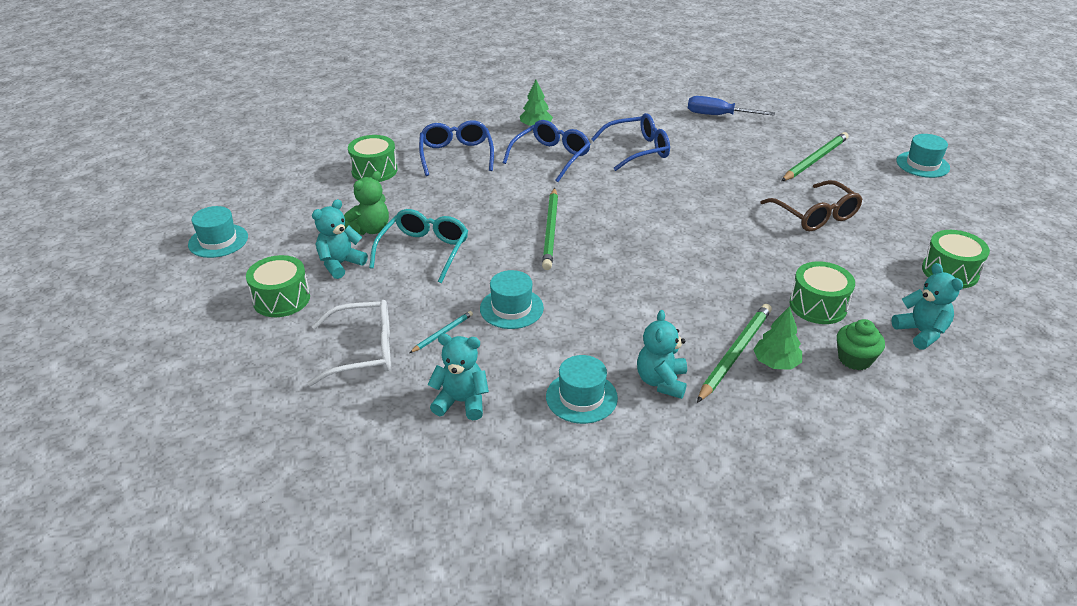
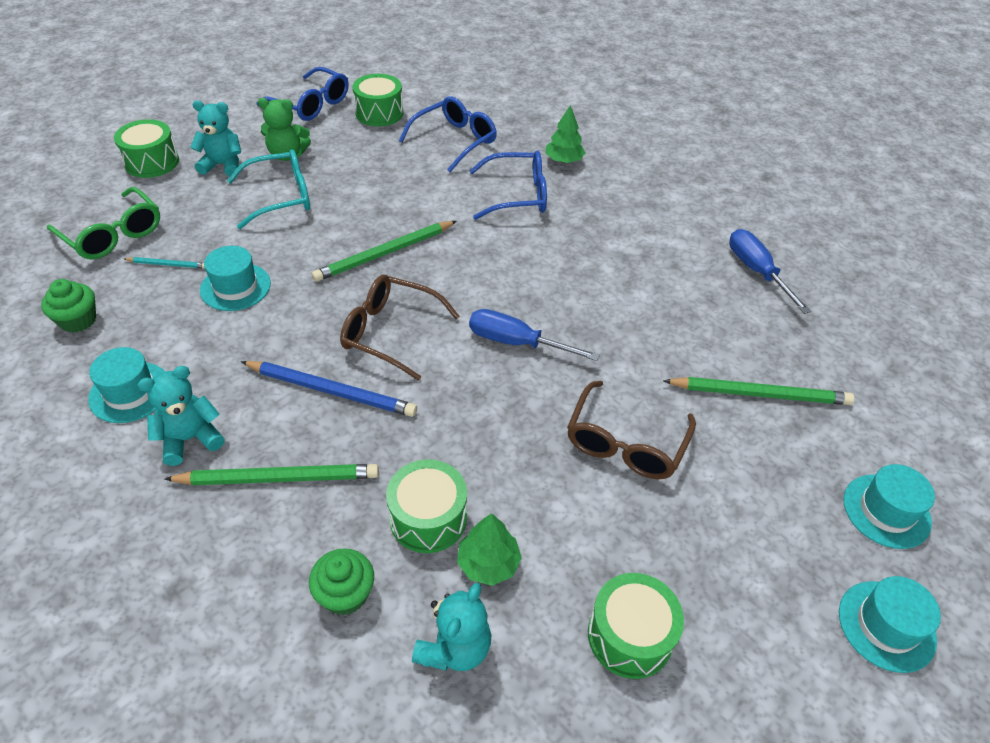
camera: 50 degrees right, 10 degrees up
(218, 241) = (204, 96): turquoise hat -> turquoise hat (886, 625)
(364, 351) = (113, 235): white glasses -> green glasses
(461, 402) = (78, 320): turquoise teddy bear -> green cupcake
(637, 259) = (390, 332): none -> brown glasses
(638, 150) = (602, 244): blue glasses -> blue glasses (311, 104)
(671, 303) = (331, 390): none -> blue pencil
(697, 216) = (516, 343): none -> blue screwdriver
(775, 363) = (285, 520): green tree -> green tree (488, 563)

